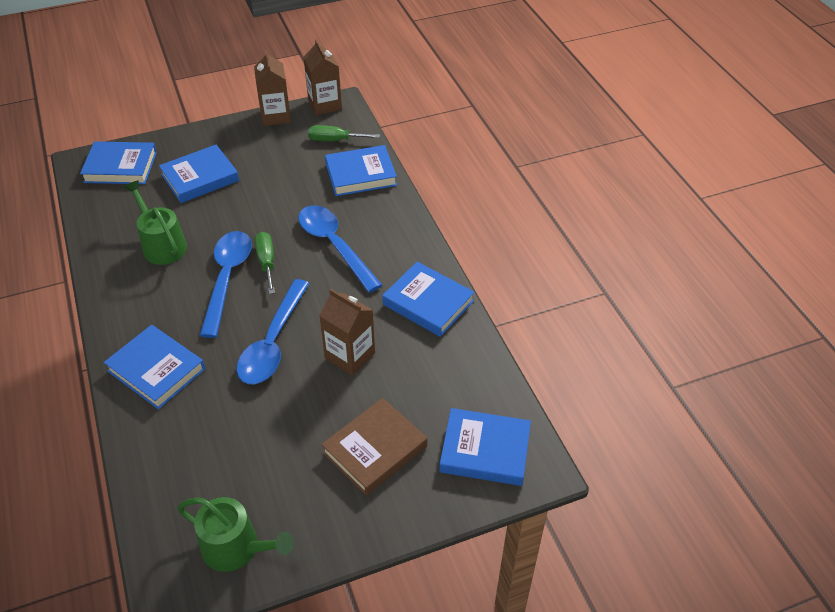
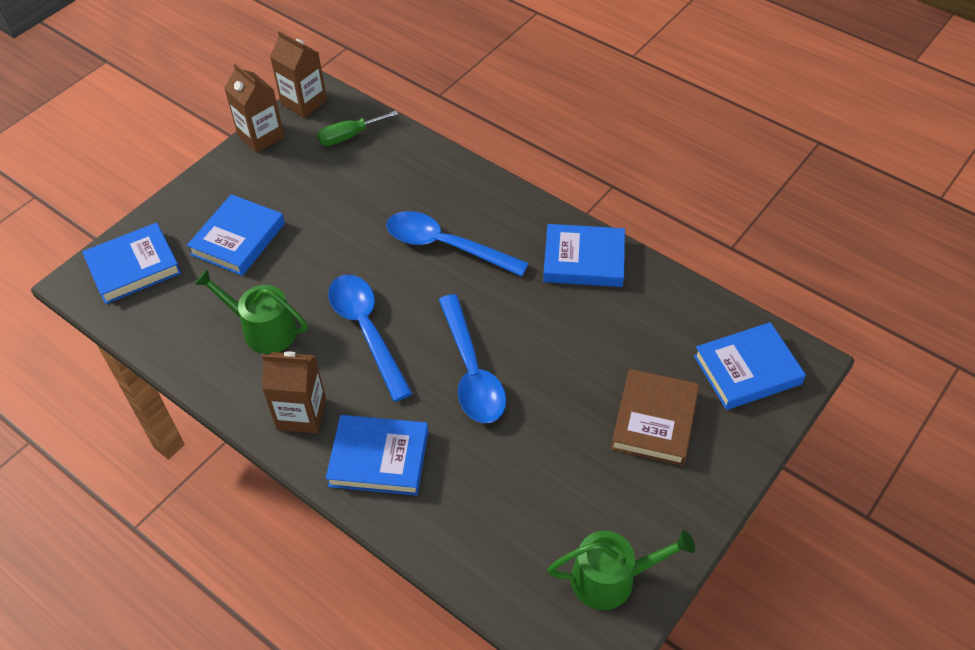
camera: 30 degrees left, 5 degrees up
(266, 262) = (392, 295): green screwdriver -> none
(350, 356) = (556, 346): brown carton -> brown carton (301, 414)
(361, 174) = (408, 161): blue book -> none

